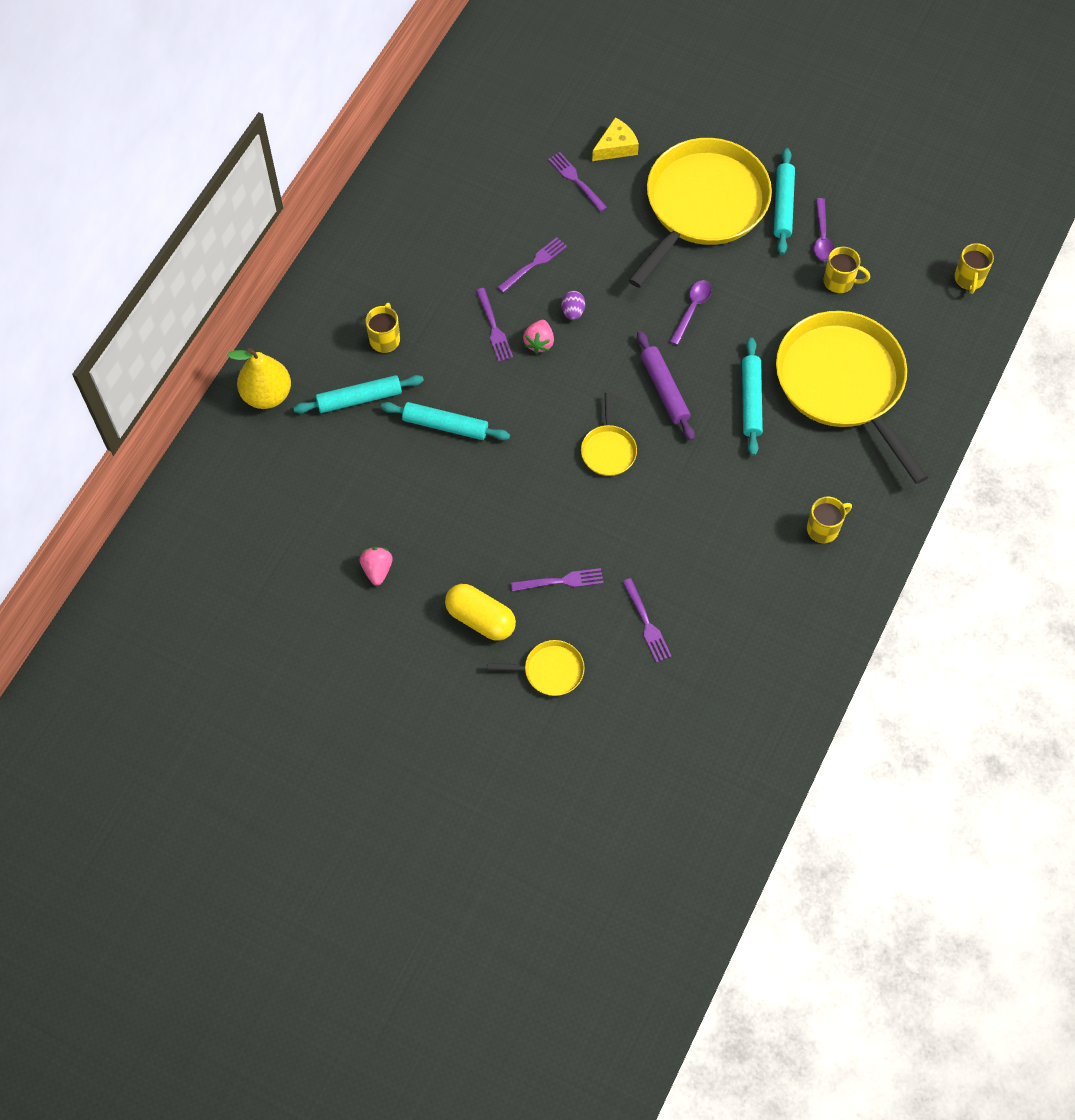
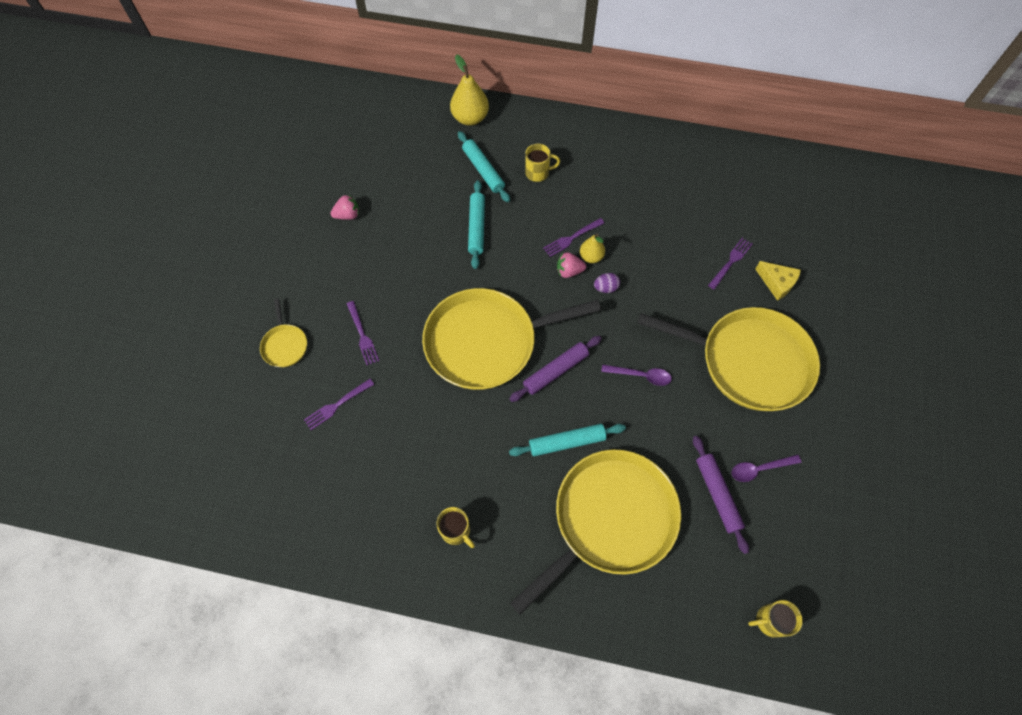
camera: 75 degrees right, 0 degrees up
(480, 619) = (320, 289): yellow capsule -> none
(526, 315) = (591, 257): none -> yellow pear
(534, 263) = (640, 251): purple fork -> none
(608, 450) = (486, 342): yellow pan -> yellow pan, size x2.36
(783, 206) = (777, 428): turquoise rolling pin -> none
(839, 281) = (717, 494): yellow mug -> purple rolling pin

